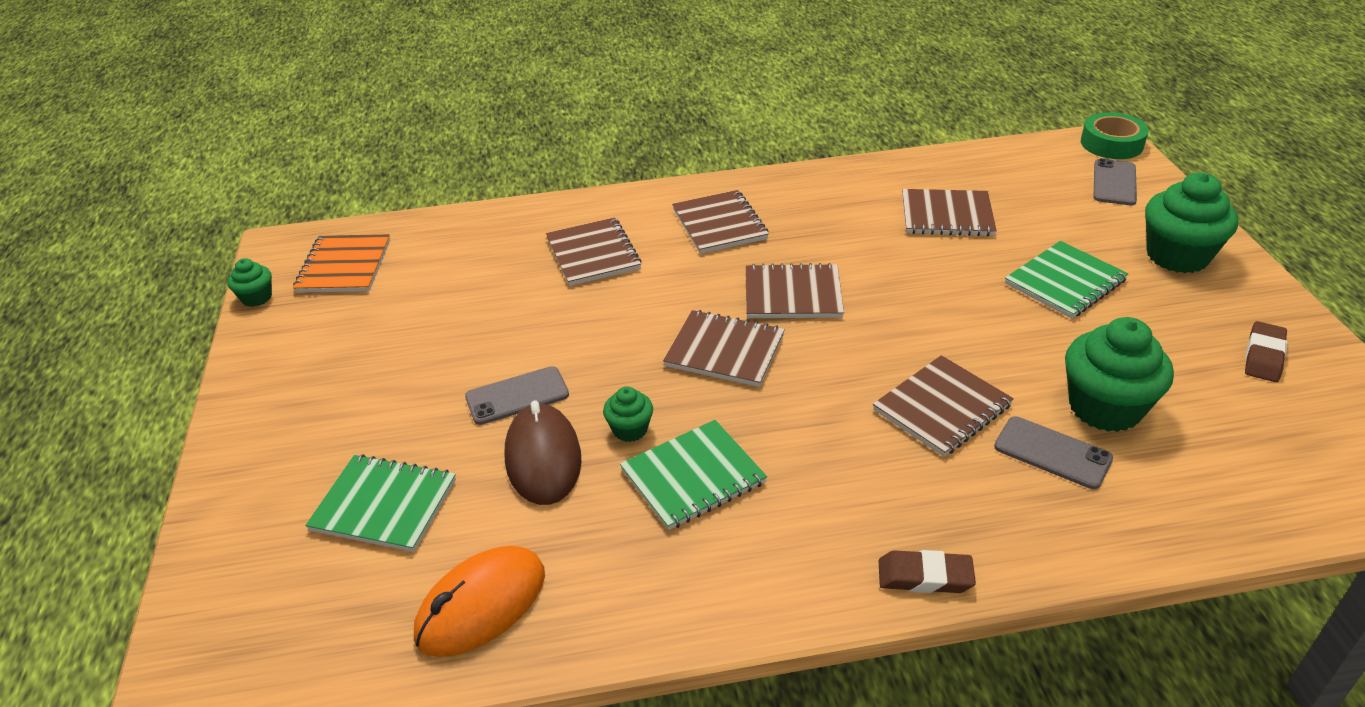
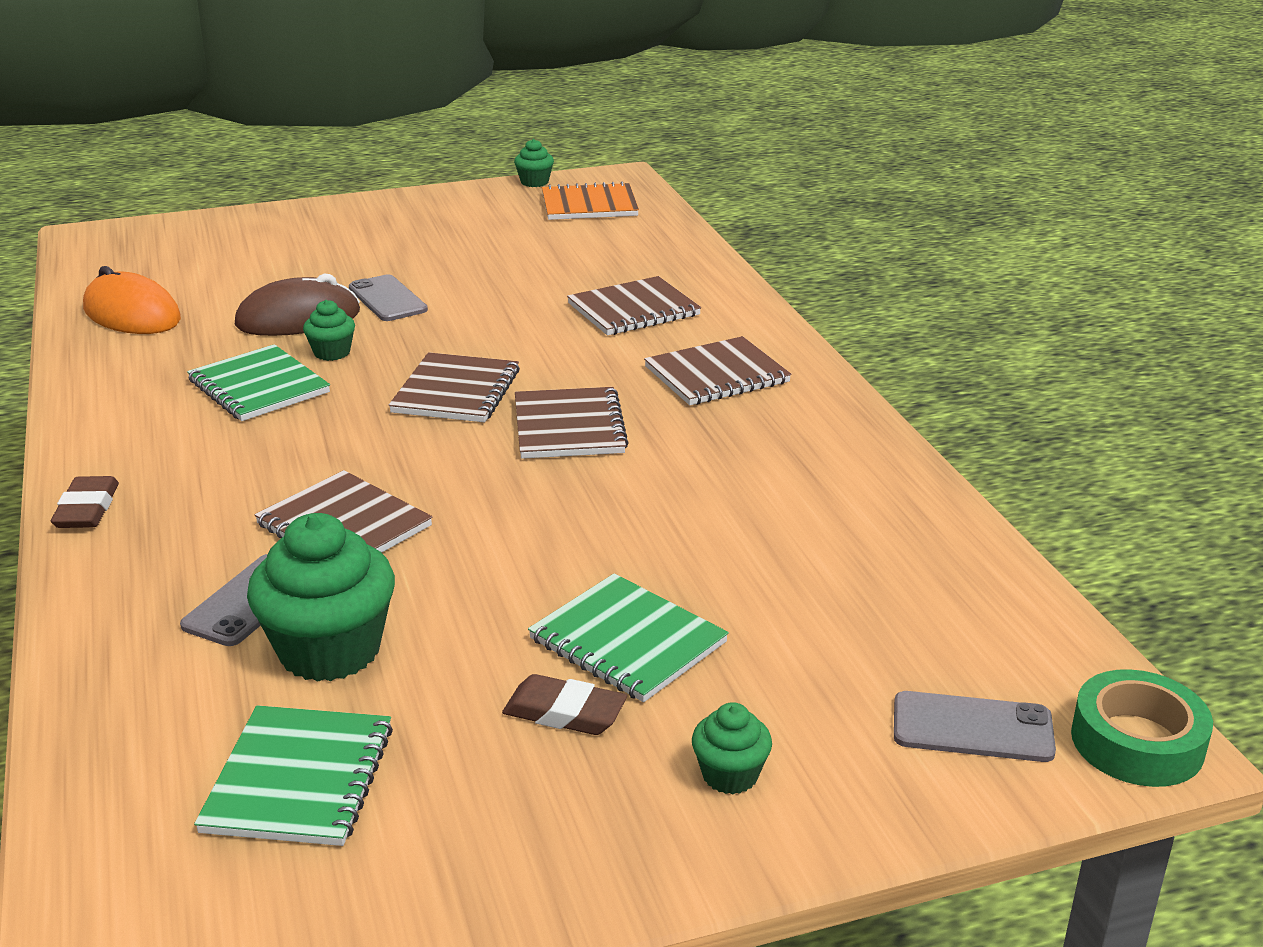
camera: 80 degrees right, 10 degrees down
(384, 505) = (254, 267): green notebook -> green notebook (299, 779)
(947, 215) = (792, 541): brown notebook -> none
(1177, 256) = (730, 775): green cupcake -> green cupcake, size x0.50
(1263, 356) = (439, 832): brown eraser -> brown eraser (564, 712)

